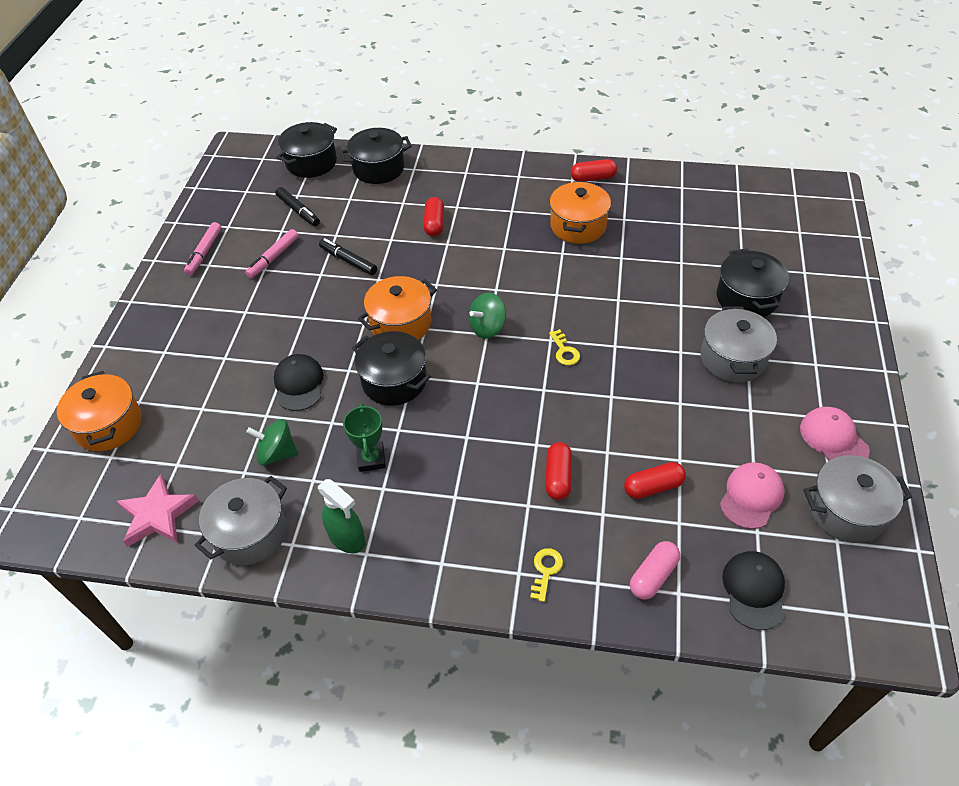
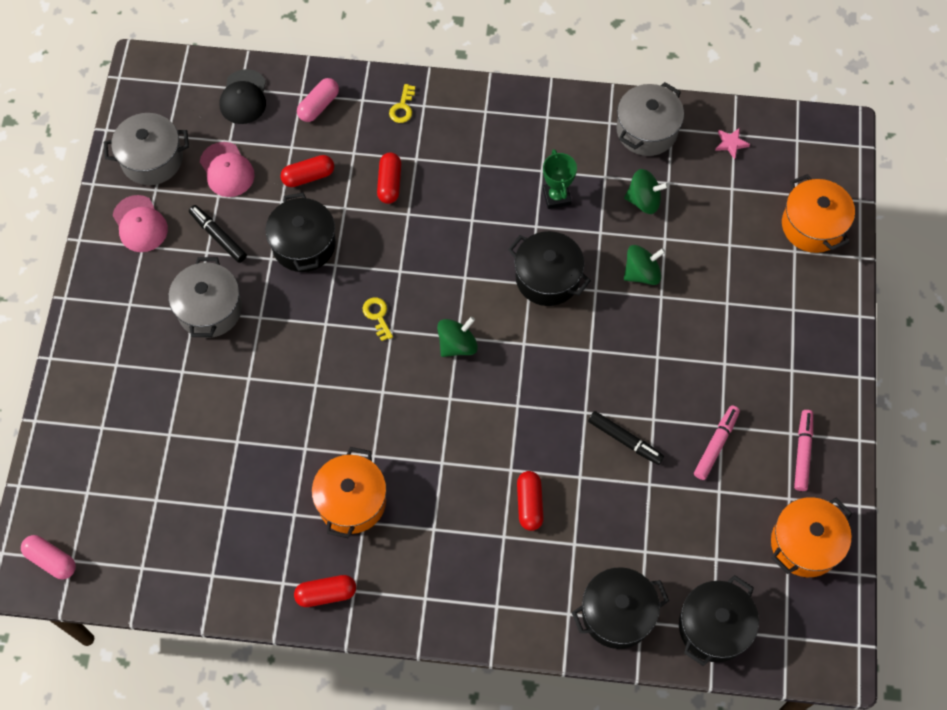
camera: 175 degrees right, 15 degrees up
(157, 515) = (731, 144): pink star -> pink star, size x0.52
(298, 211) = (707, 527): black marker -> black marker (218, 236)
(299, 384) = (642, 273): black cap -> green spinning top
(347, 538) = (565, 128): green spray bottle -> none
(401, 323) = (550, 349): orange pot -> orange pot (805, 544)
(747, 298) = (176, 388): black pot -> black pot (304, 245)
(751, 496) = (227, 170): pink cap -> pink cap turned 60 degrees counterclockwise
(811, 195) = (51, 560): none -> pink capsule

